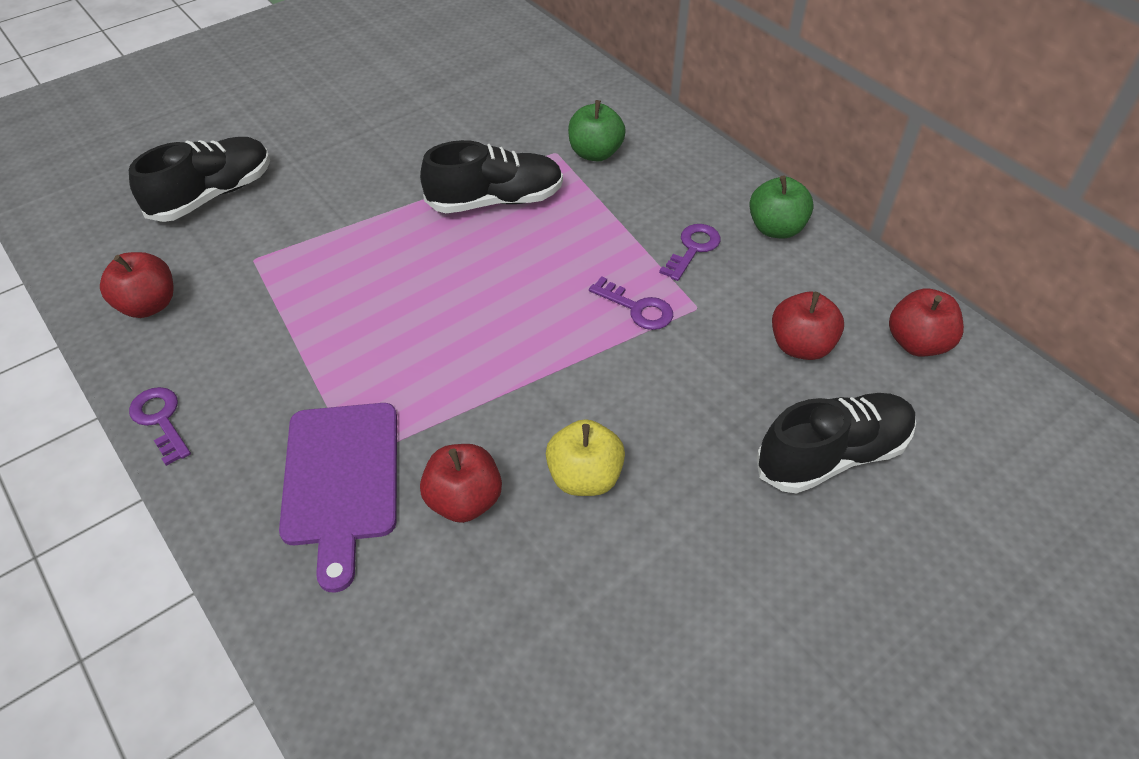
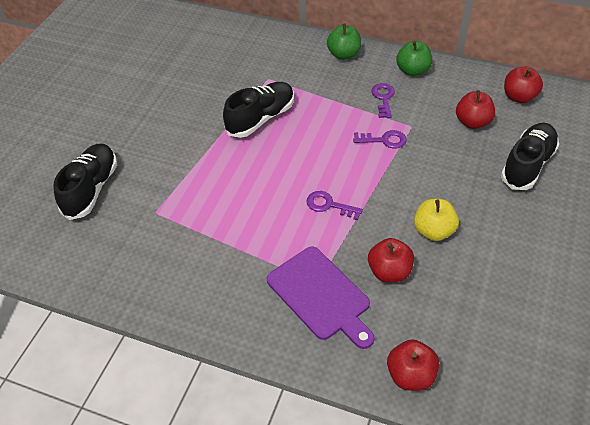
camera: 30 degrees left, 0 degrees up
(149, 305) = (119, 267): red apple -> red apple (410, 375)
(161, 420) = (193, 320): purple key -> purple key (329, 205)
(595, 153) = (289, 70): green apple -> green apple (344, 54)

